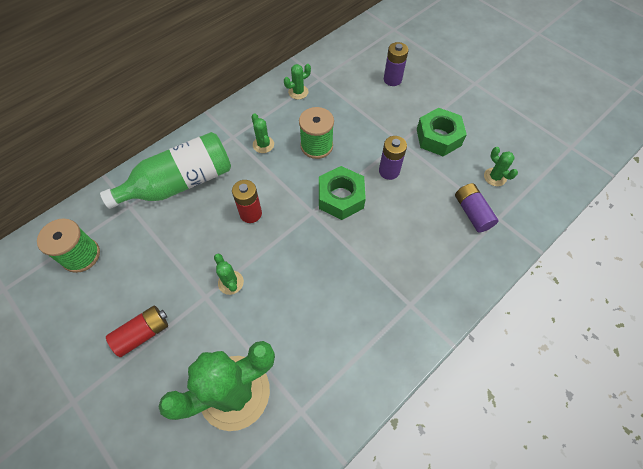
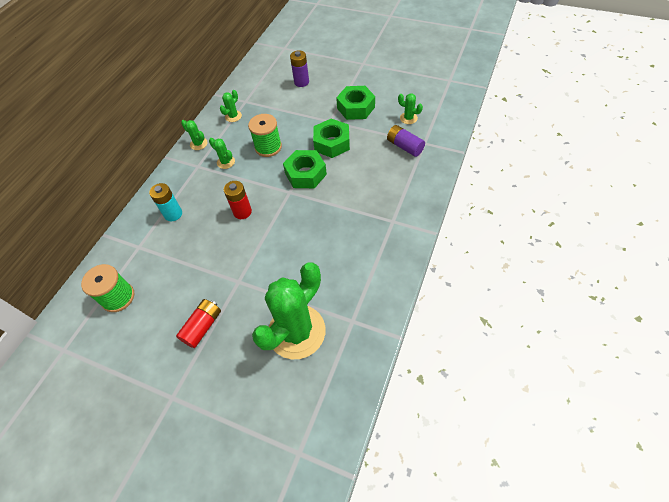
camera: 20 degrees left, 5 degrees down
(180, 183) = (173, 214): green bottle -> turquoise battery
(230, 282) = (253, 263): green cactus -> green cactus (198, 144)
(389, 171) = (332, 143): purple battery -> green nut

